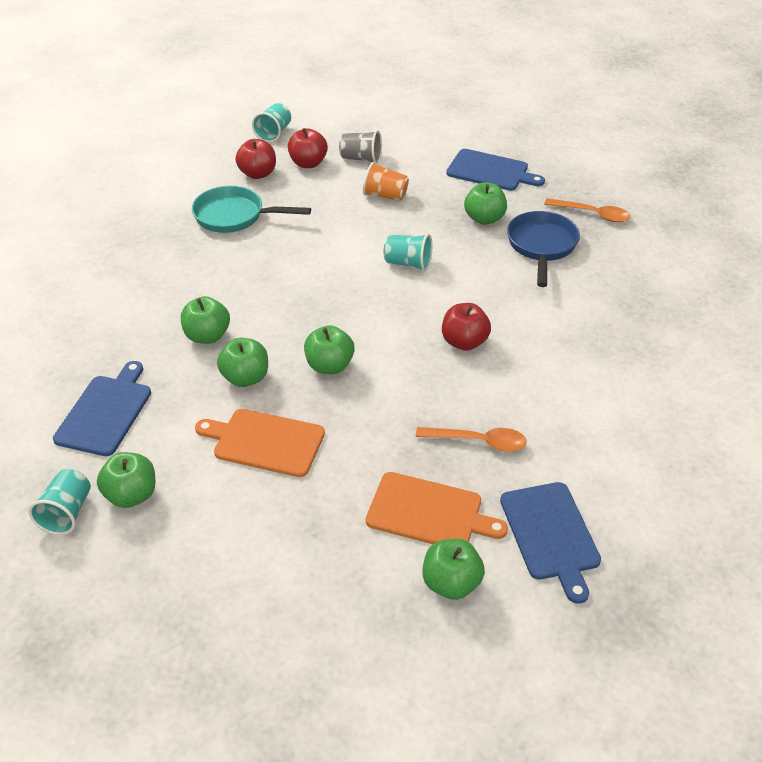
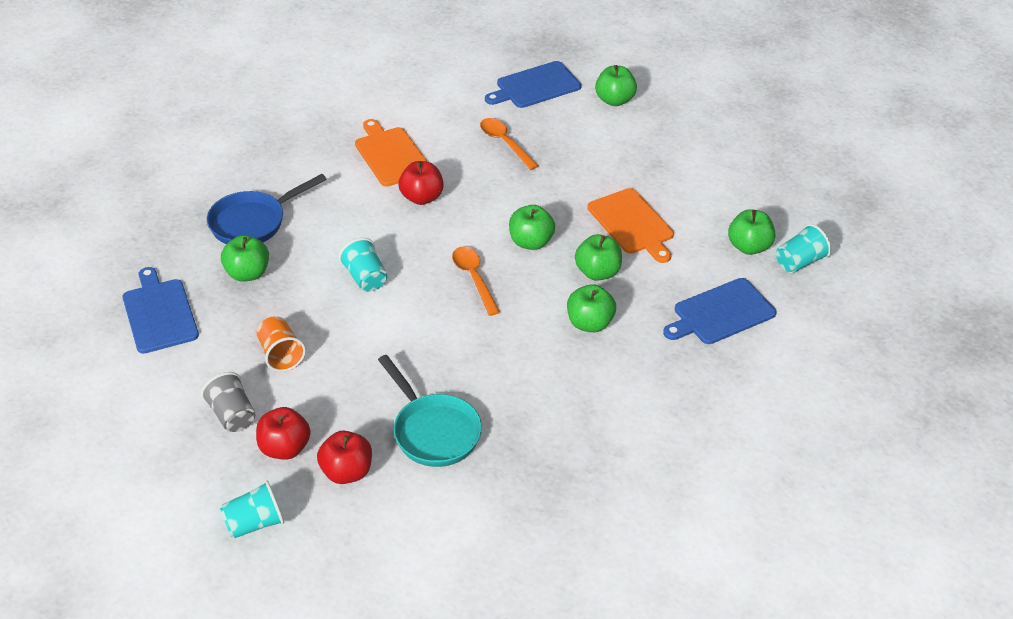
camera: 135 degrees left, 0 degrees up
(429, 513) = (583, 131): orange cutting board -> orange cutting board (391, 155)
(550, 535) = (535, 86): blue cutting board -> blue cutting board turned 150 degrees counterclockwise
(592, 214) = (170, 219): orange spoon -> orange spoon (474, 278)

